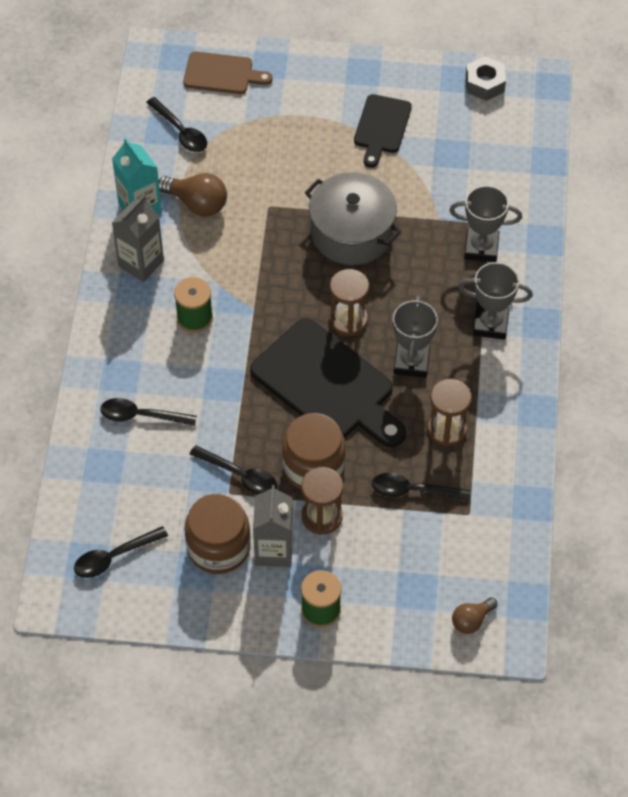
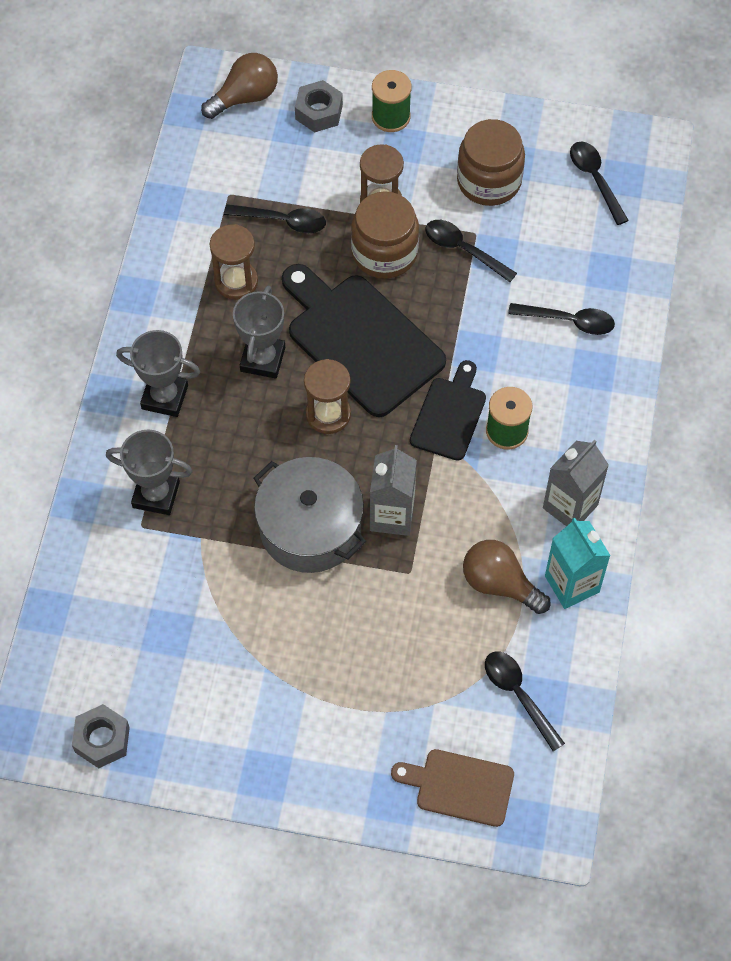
camera: 175 degrees left, 5 degrees up
(114, 557) = (595, 179): black spoon -> black spoon turned 90 degrees counterclockwise
(274, 550) = (433, 174): grey carton -> grey carton (392, 515)
(381, 127) = (252, 680): black cutting board -> black cutting board (449, 415)
(394, 609) = (319, 112): none -> grey nut
(471, 620) = (245, 97): brown light bulb -> brown light bulb, size x1.61

